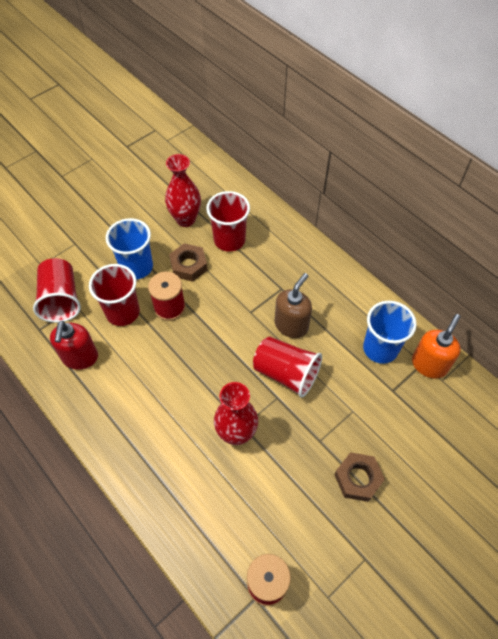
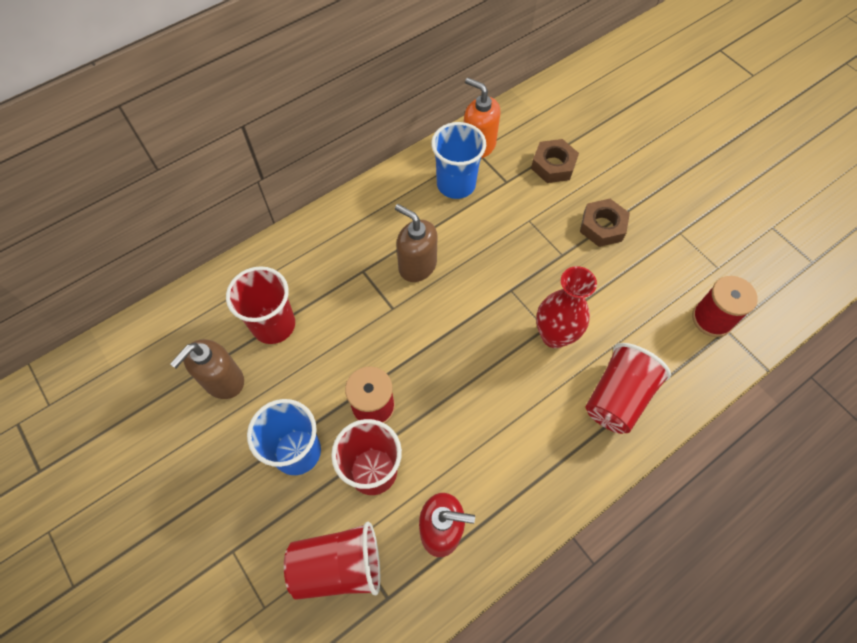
camera: 85 degrees left, 5 degrees up
(185, 219) = (223, 381): red vase -> brown soap dispenser
(189, 265) = (307, 379): brown nut -> brown nut (553, 165)
(286, 373) = (481, 278): red cup -> red cup (618, 397)

